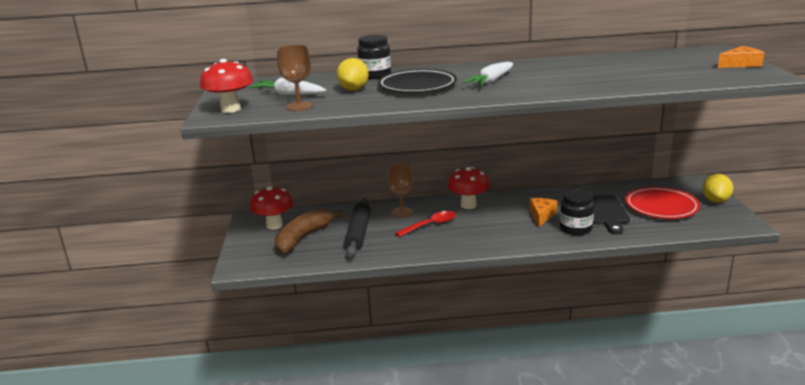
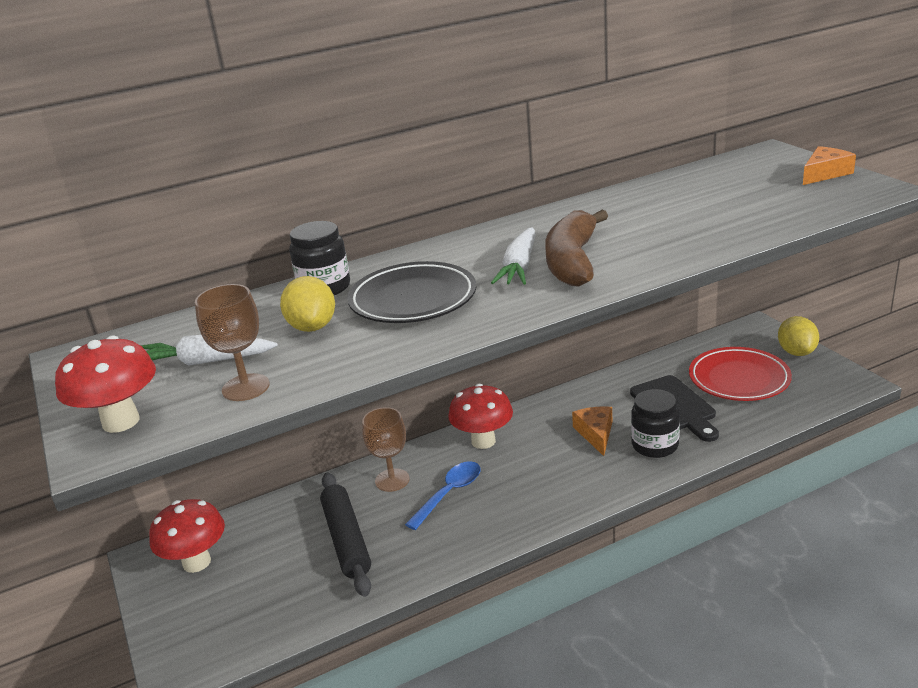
camera: 20 degrees left, 5 degrees up
(303, 238) = (261, 575): brown banana -> brown banana (572, 261)
(431, 225) = (449, 493): red spoon -> blue spoon

